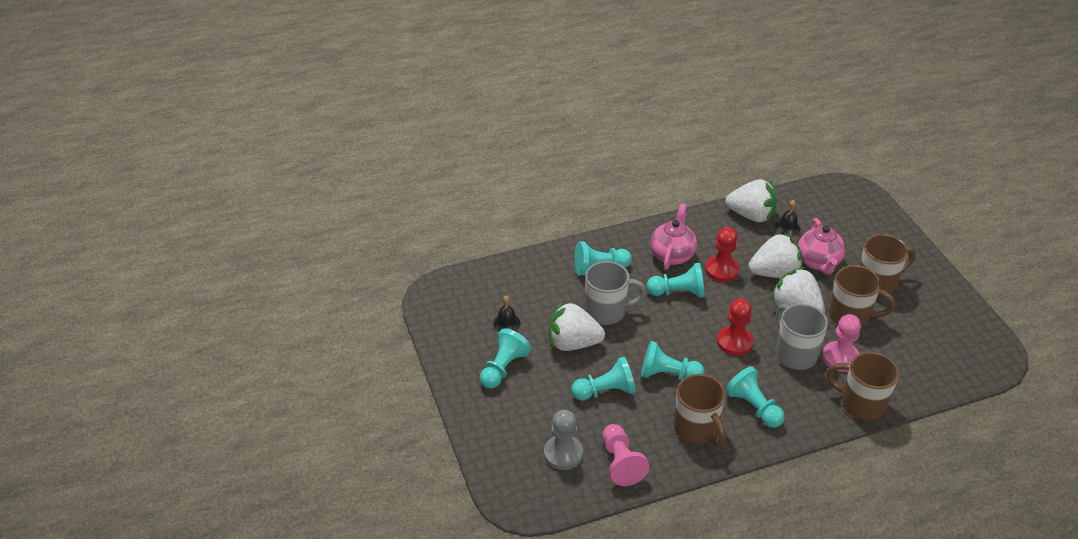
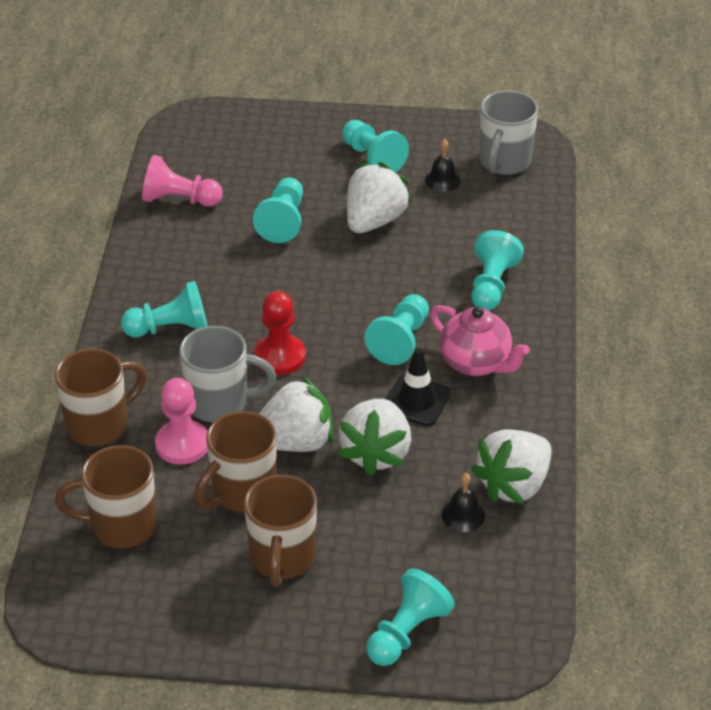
camera: 115 degrees right, 0 degrees up
(563, 453) = (223, 165): grey pawn -> none
(607, 312) = (407, 265): grey mug -> grey mug (504, 162)
(668, 375) = (270, 278): turquoise pawn -> turquoise pawn (407, 632)
(697, 429) = (176, 270): brown mug -> brown mug (121, 526)
(721, 270) = (416, 400): red pawn -> black traffic cone
(818, 262) = (367, 513): pink teapot -> none

